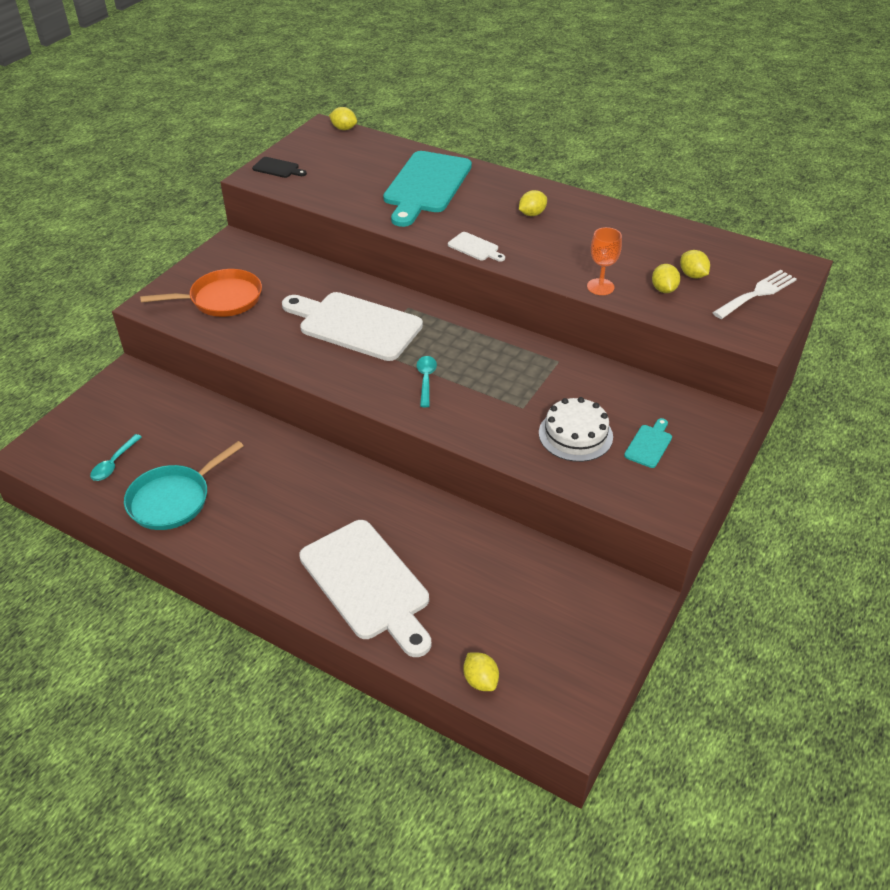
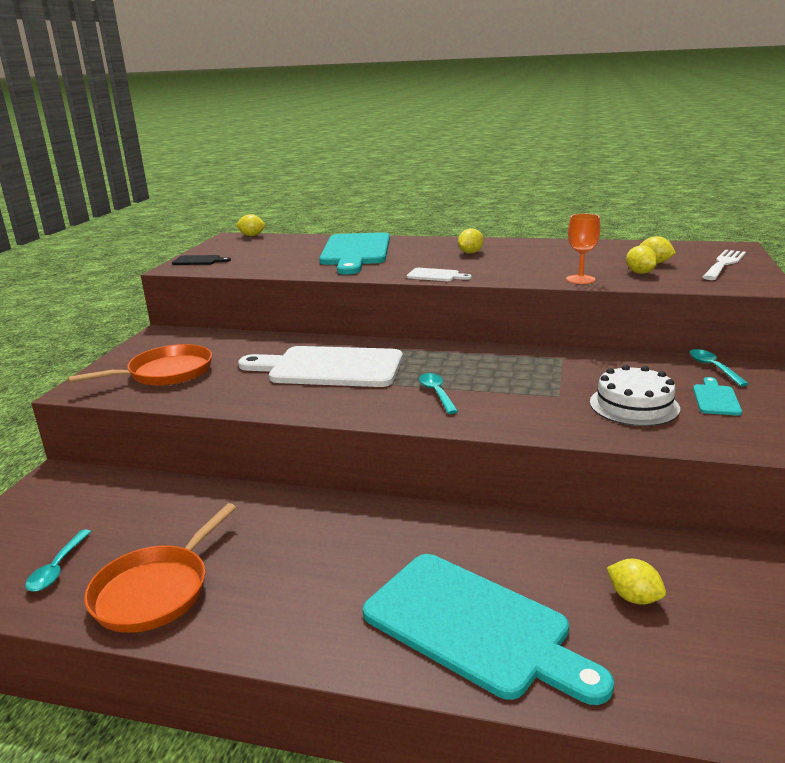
camera: 15 degrees left, 20 degrees down
(173, 499) = (155, 590): turquoise pan -> orange pan
(368, 584) = (474, 626): white cutting board -> turquoise cutting board
(480, 680) = (712, 710): yellow lemon -> yellow lemon (634, 597)
(680, 407) = (713, 368): none -> turquoise spoon

